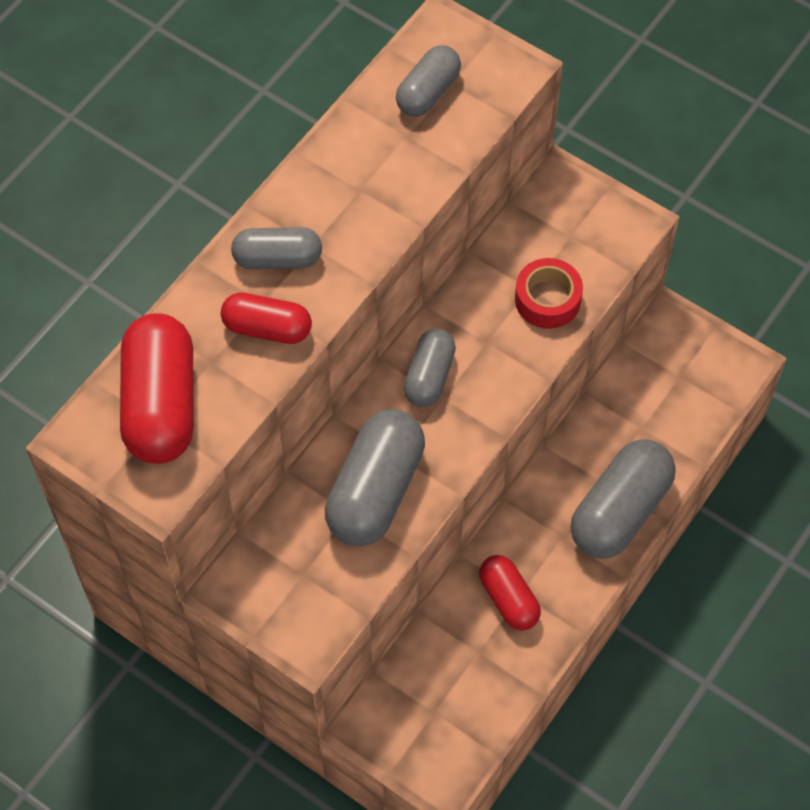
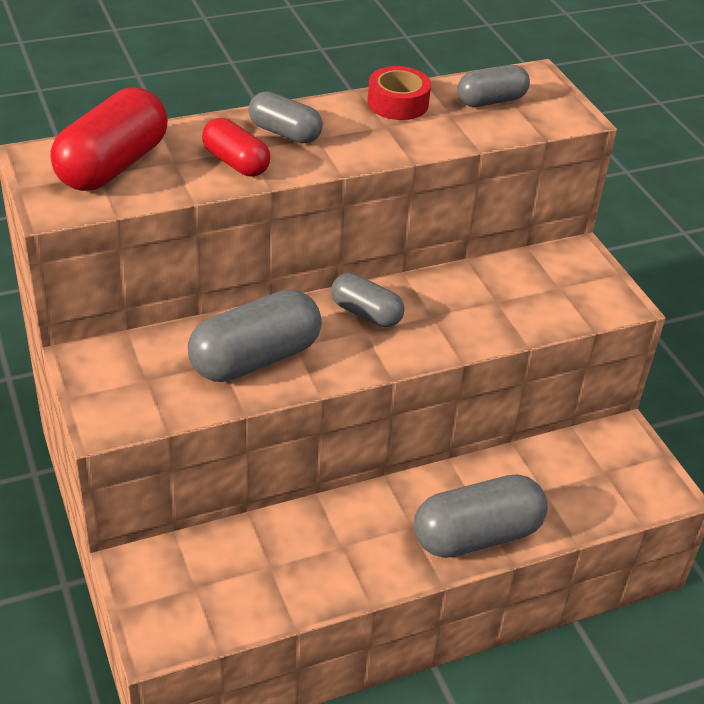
camera: 30 degrees right, 20 degrees down
(429, 376) = (366, 313): grey capsule -> grey capsule turned 75 degrees clockwise
(508, 599) = (328, 544): red capsule -> none
(547, 299) = (506, 314): red tape -> red tape (398, 103)

